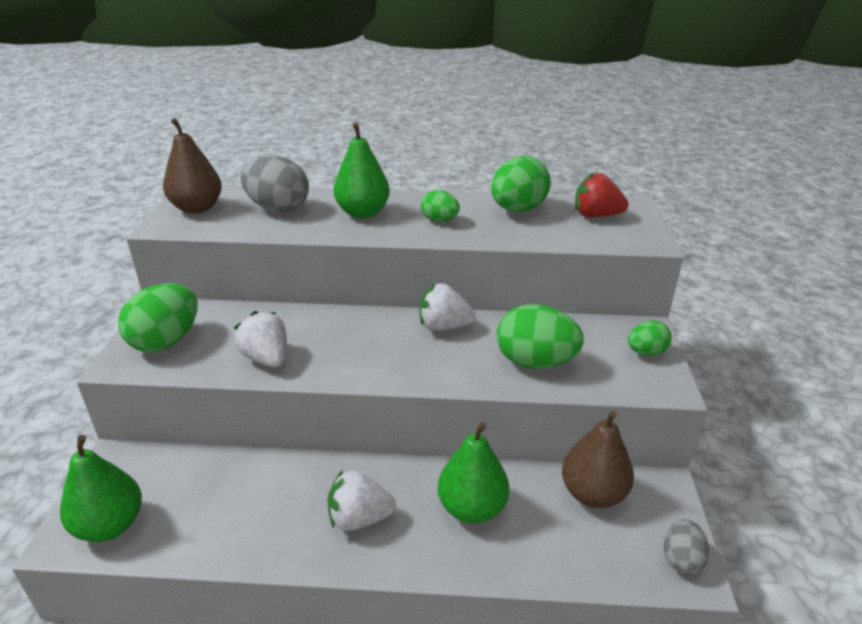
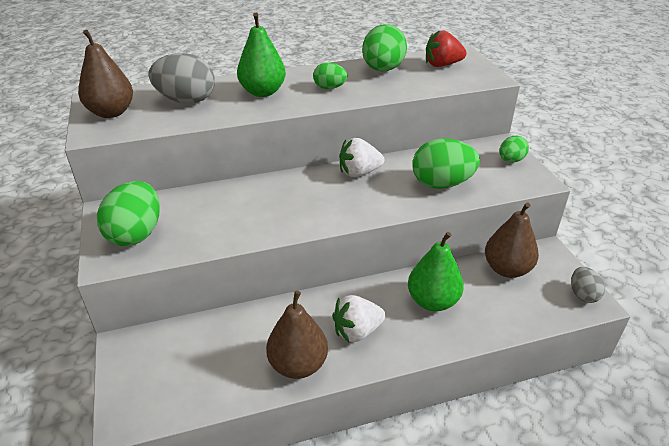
camera: 20 degrees left, 5 degrees up
(110, 525) = (158, 396): green pear -> none
(266, 359) = (235, 228): white strawberry -> none
(270, 538) = (298, 365): none -> brown pear

